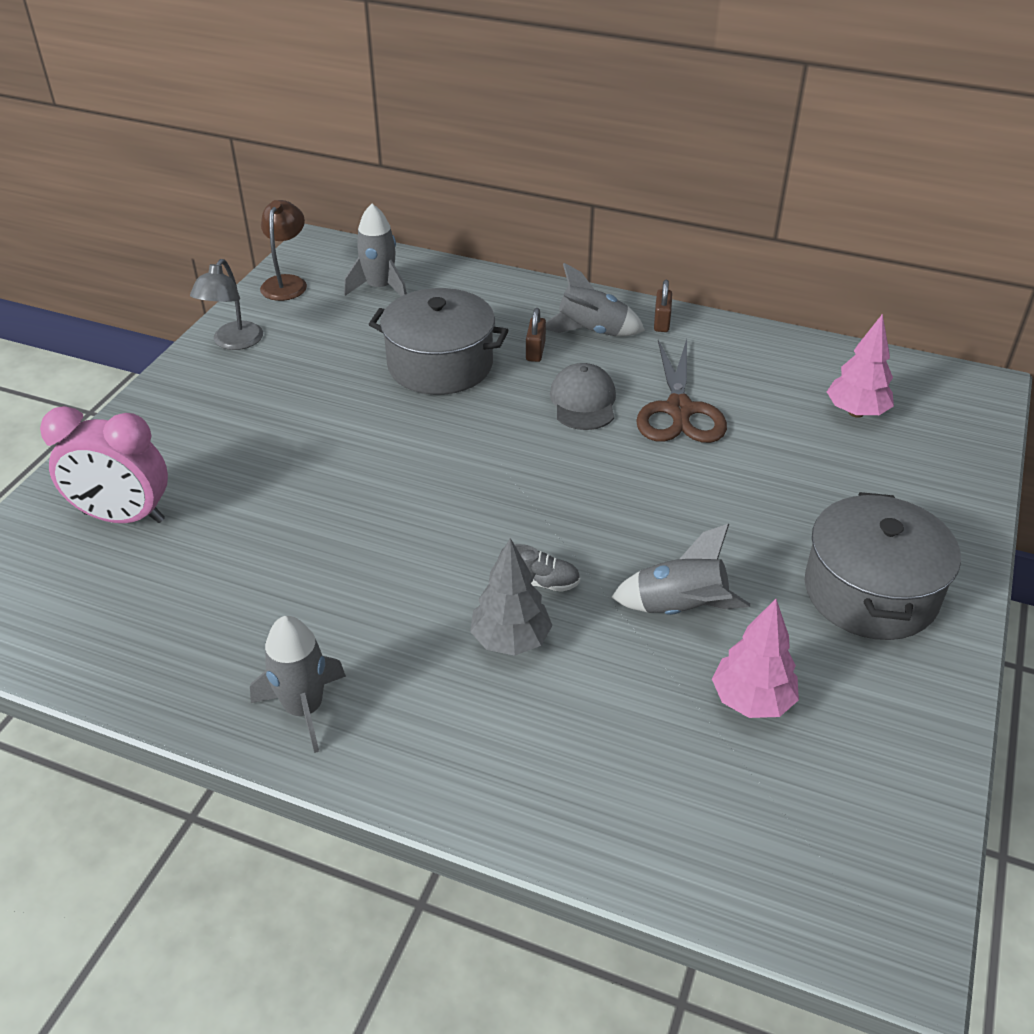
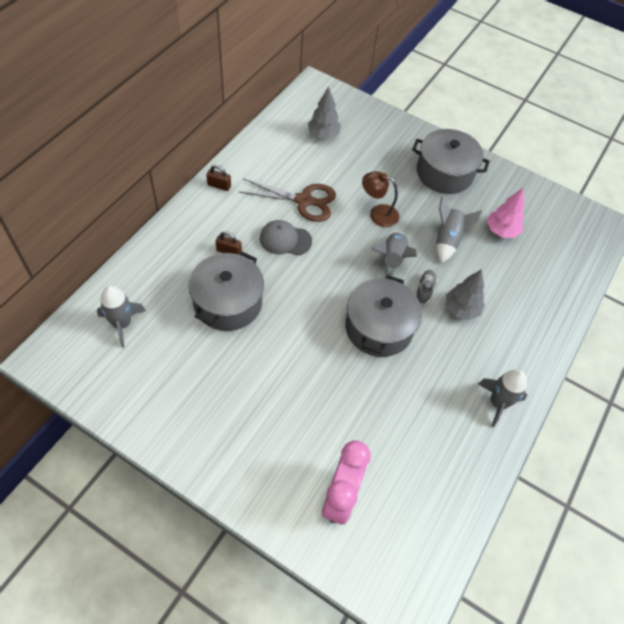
camera: 85 degrees left, 15 degrees up
(233, 342) = (160, 425): grey lamp -> none
(286, 283) = (90, 384): brown lamp -> brown lamp (378, 214)
(437, 528) = (378, 327): none -> grey pot
(592, 332) = (218, 220): grey rocket -> grey rocket (392, 260)
(856, 412) = (323, 134): pink tree -> grey tree

